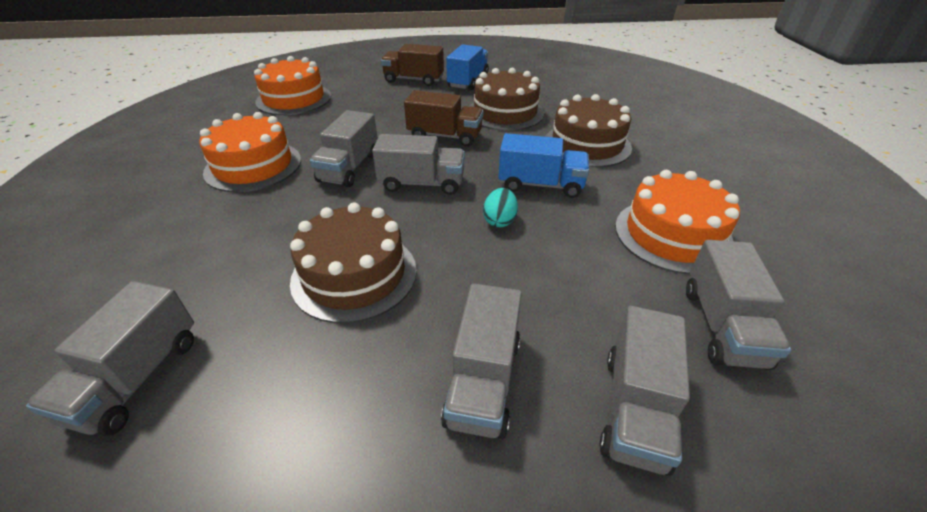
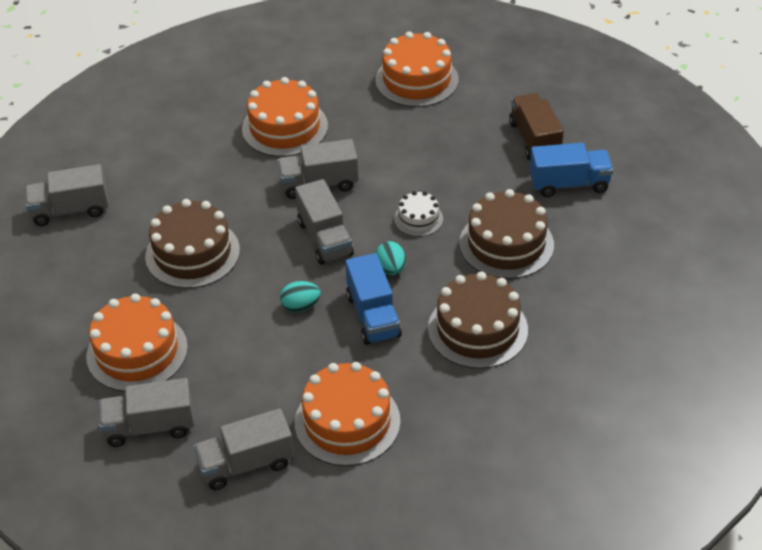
camera: 65 degrees right, 5 degrees up
(445, 136) = (418, 219): brown truck -> white cake
(483, 380) = (137, 352): grey truck -> orange cake
(490, 162) = (391, 269): none -> turquoise egg

